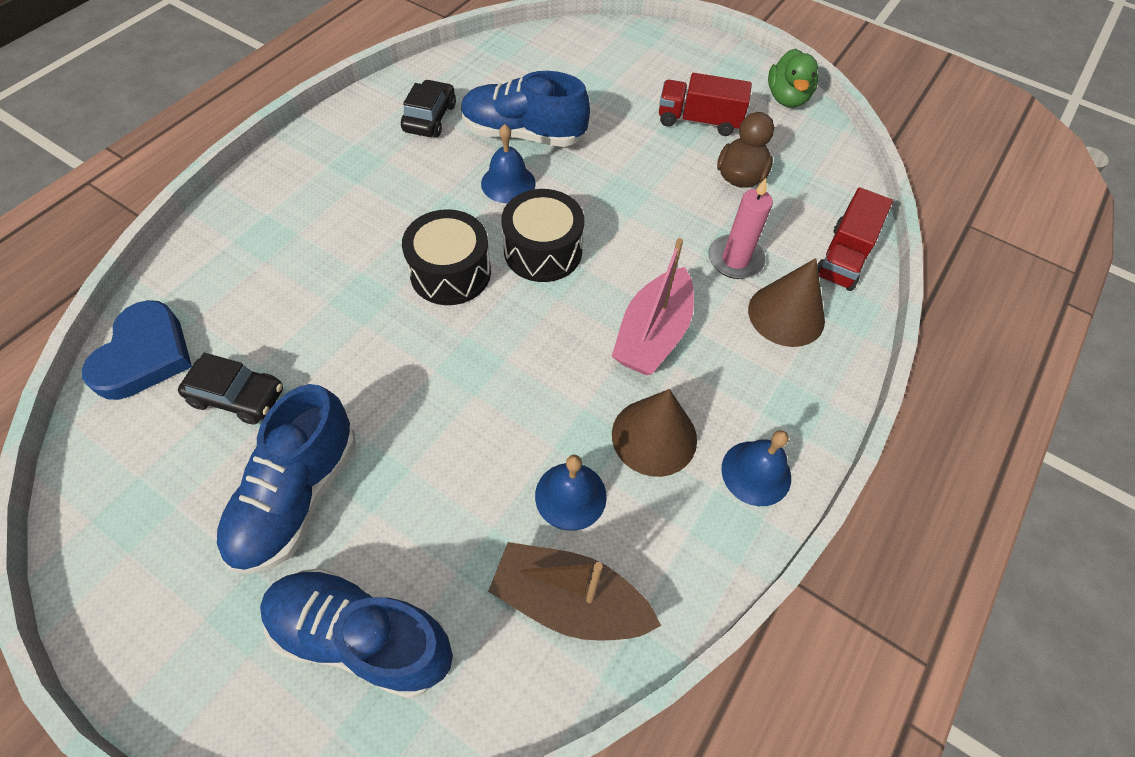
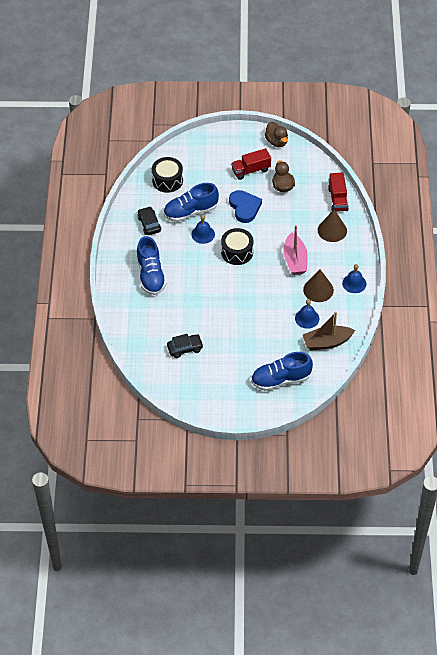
camera: 30 degrees left, 5 degrees down
(144, 355) = (142, 354): blue heart -> blue heart (244, 207)
(297, 496) = (230, 361): blue shoe -> blue shoe (151, 275)
(450, 272) = (213, 276): black drum -> black drum (167, 180)
(735, 259) = (303, 220): pink candle -> none
(787, 98) = (276, 141): green duck -> brown duck

